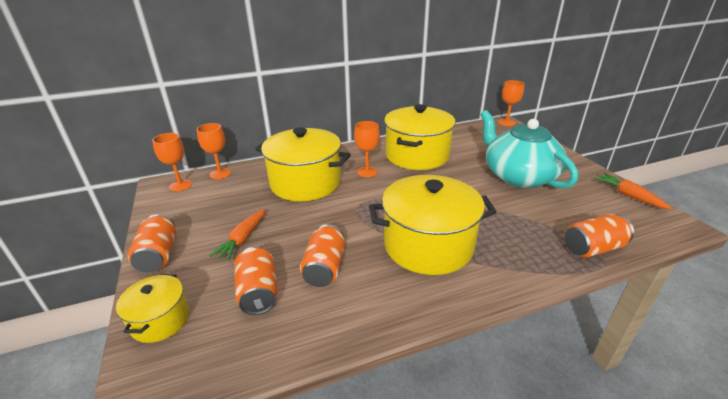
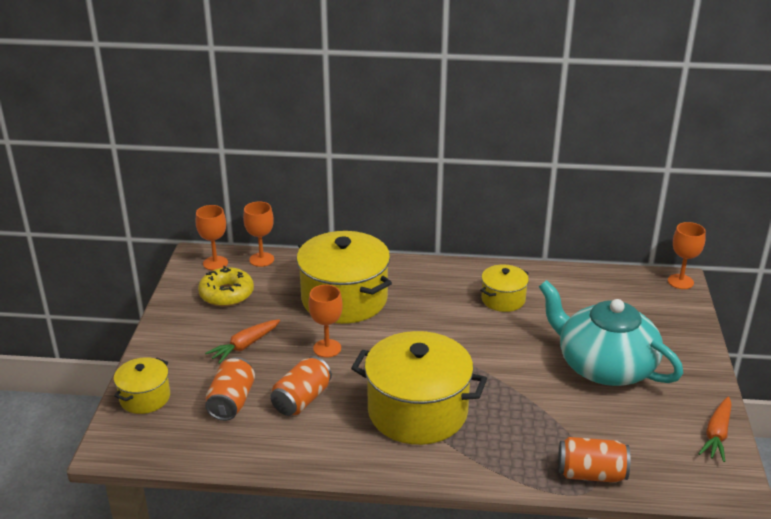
camera: 25 degrees right, 0 degrees up
(158, 255) = (165, 338): orange can -> none
(203, 204) = (226, 294): none -> yellow donut
(367, 172) = (423, 305): orange goblet -> orange goblet (327, 348)
(417, 155) = (503, 299): yellow pot -> yellow pot, size x0.51
(518, 176) = (604, 366): turquoise teapot -> turquoise teapot turned 45 degrees counterclockwise
(628, 195) = (716, 435): orange carrot -> orange carrot turned 150 degrees counterclockwise

